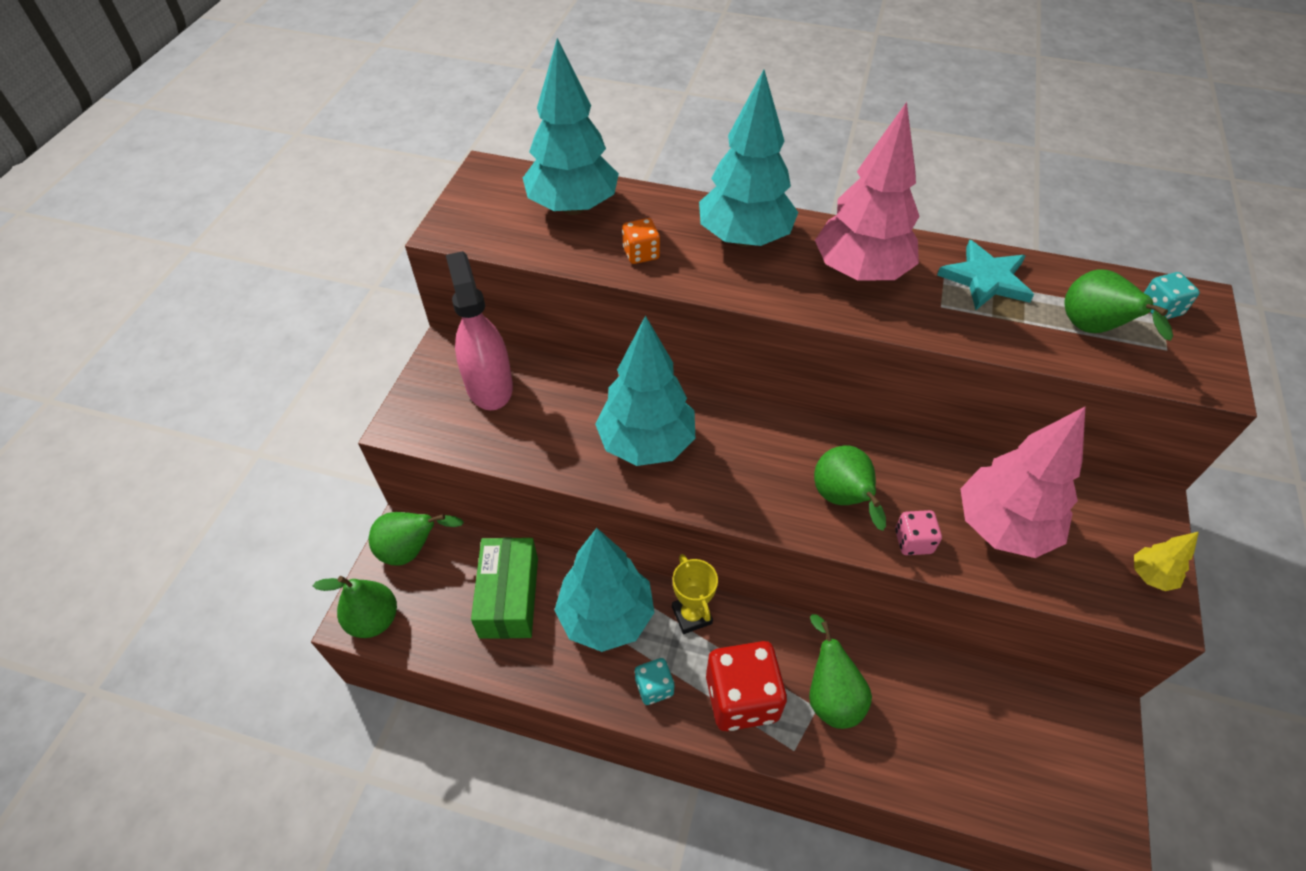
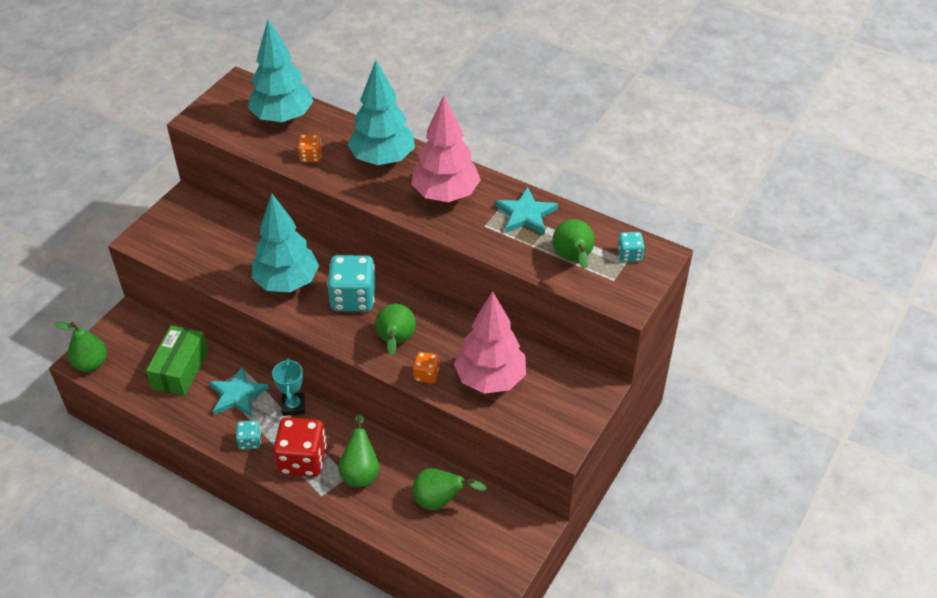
camera: 15 degrees right, 5 degrees down
(412, 550) = (129, 328): green pear -> green pear (440, 501)
(489, 385) = (203, 226): pink spray bottle -> none
(606, 617) = (237, 395): turquoise tree -> turquoise star
(692, 615) = (293, 406): yellow trophy -> turquoise trophy
(750, 447) = (353, 298): none -> turquoise dice
(913, 541) = (426, 375): pink dice -> orange dice
(1150, 576) = (568, 427): yellow tree -> none

